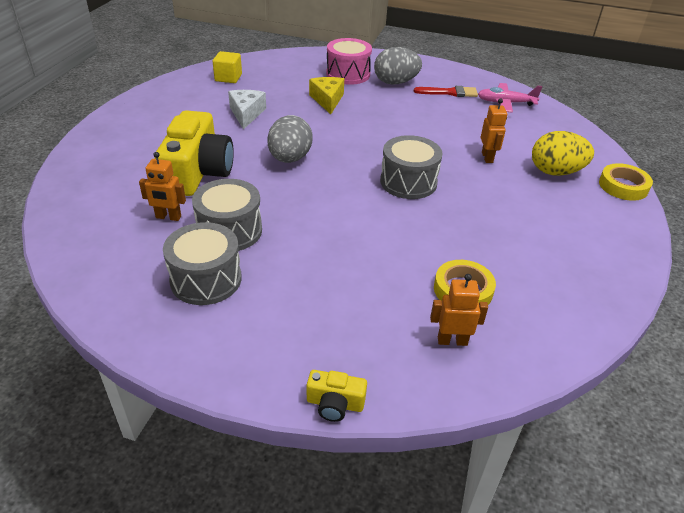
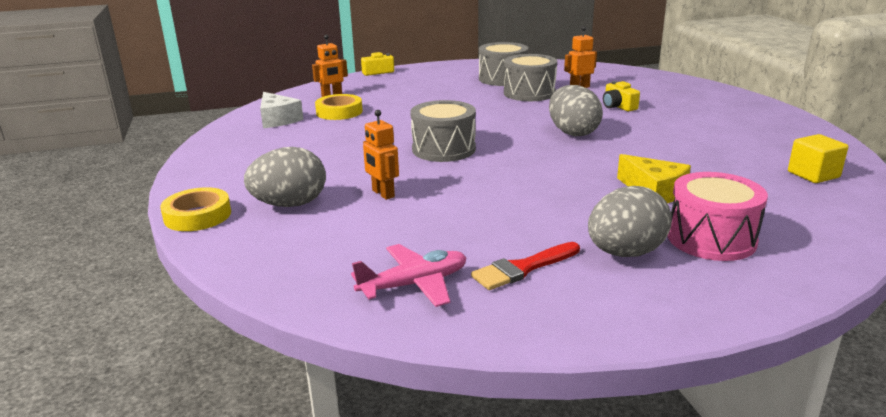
camera: 150 degrees right, 15 degrees down
(198, 172) = (618, 106): yellow camera -> yellow camera, size x0.44
(246, 114) = (692, 149): white cheese -> white cheese (278, 119)
(555, 172) = (290, 204): yellow egg -> grey egg

